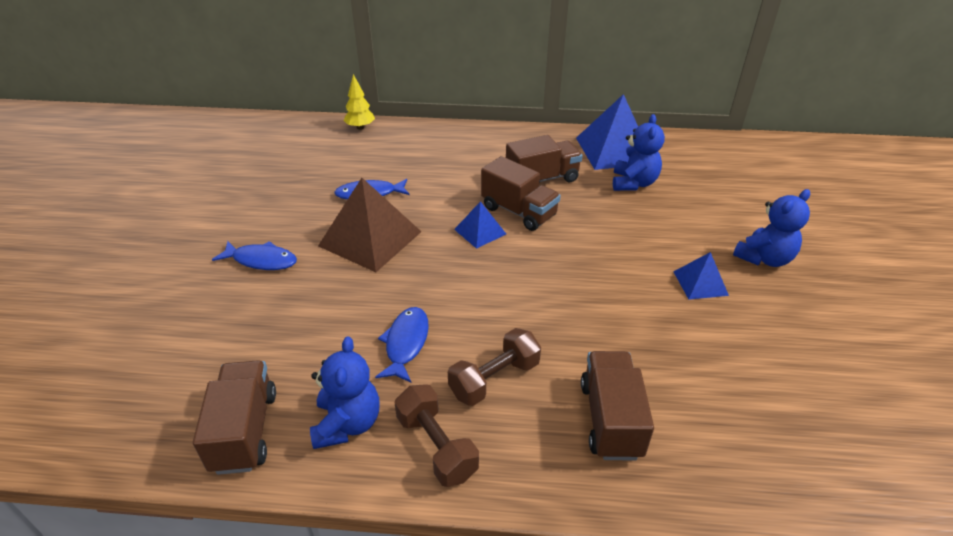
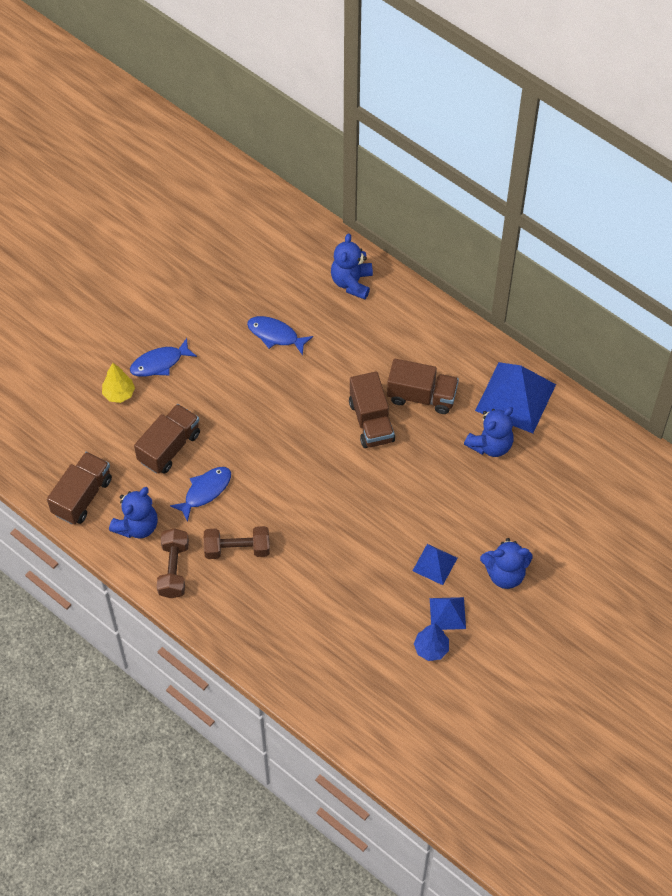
camera: 35 degrees right, 20 degrees up
(261, 260) = (159, 363): blue fish -> blue fish turned 105 degrees clockwise
(360, 127) = (325, 240): yellow tree -> yellow tree (119, 394)
(370, 238) = (244, 384): brown pyramid -> none
(407, 140) = (352, 282): none -> blue teddy bear
(480, 231) = (326, 424): blue pyramid -> blue pyramid (447, 613)
(610, 419) = (279, 615): brown truck -> brown truck (169, 447)
(793, 355) = (431, 648): none -> blue tree

